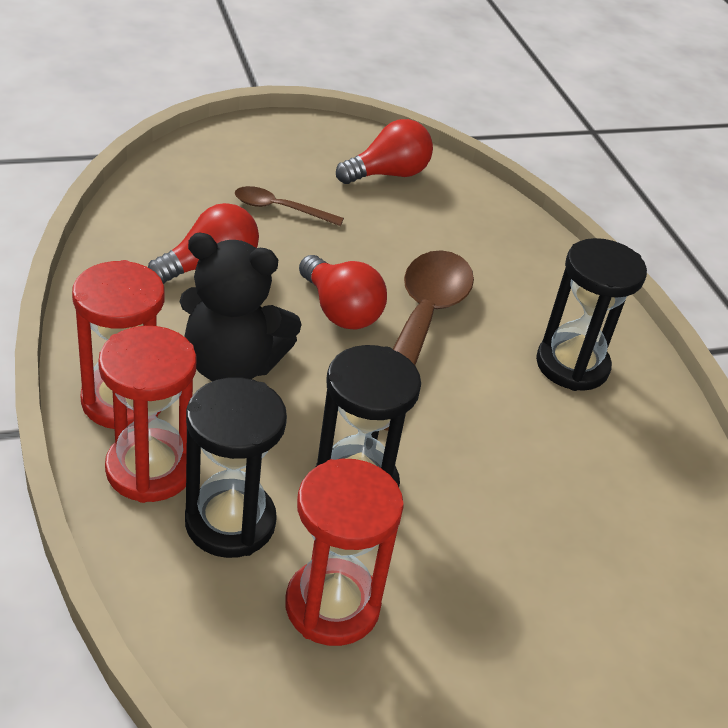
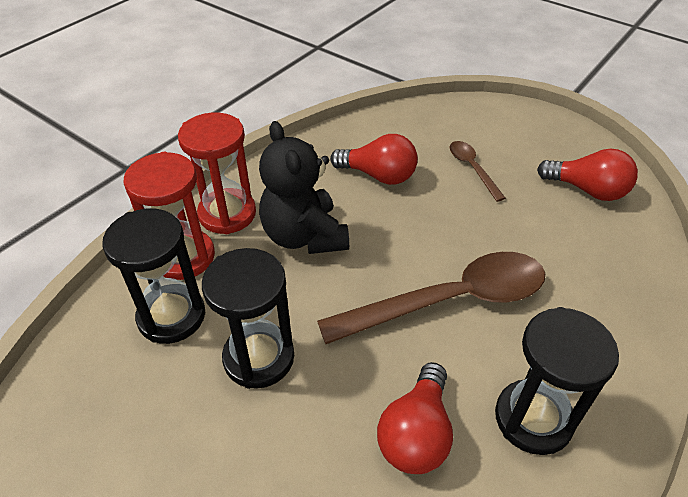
camera: 60 degrees right, 5 degrees up
(332, 605) = (140, 410): red hourglass -> none
(340, 311) = (415, 251): red light bulb -> red light bulb (416, 433)

